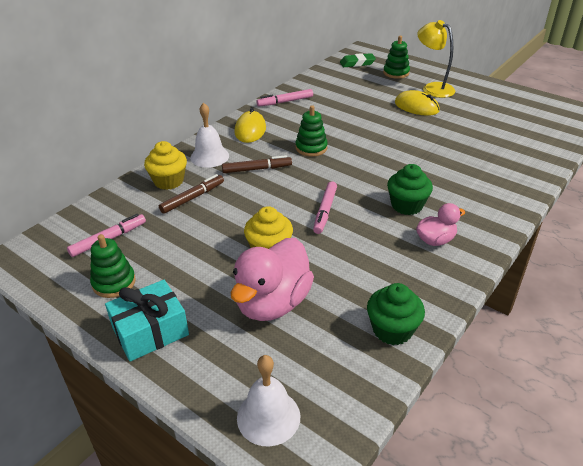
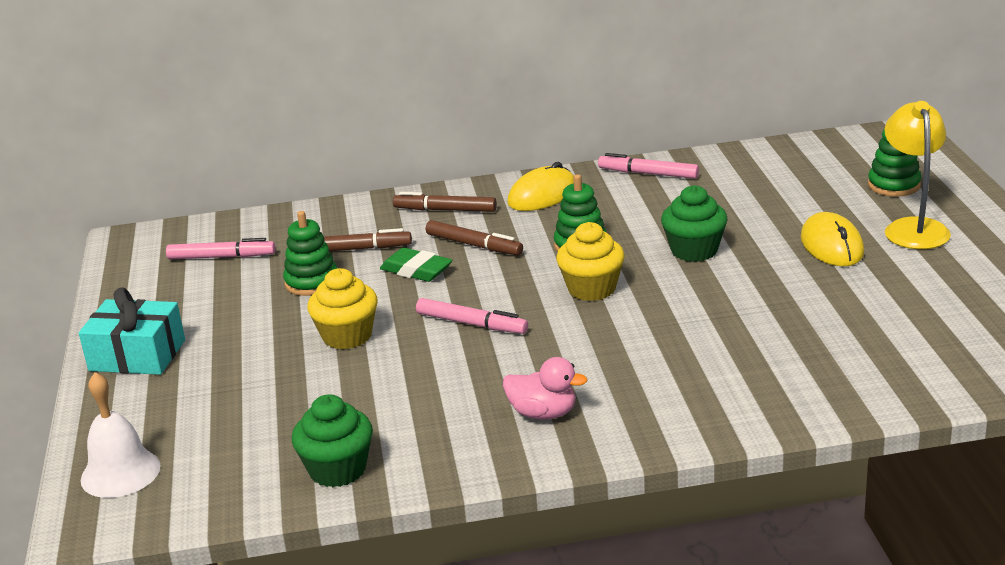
camera: 45 degrees right, 10 degrees down
(114, 283) = (169, 299): green stacking toy -> green stacking toy (312, 282)
(169, 181) = (361, 221): yellow cupcake -> yellow cupcake (591, 289)
(209, 156) = (445, 210): white bell -> brown marker
(272, 303) = (270, 386): pink duck -> none
(325, 211) = (471, 324): pink marker -> pink marker turned 120 degrees counterclockwise
(357, 63) = (855, 151): green eraser -> green eraser (416, 270)
(407, 205) = (580, 361): green cupcake -> green cupcake (694, 250)

